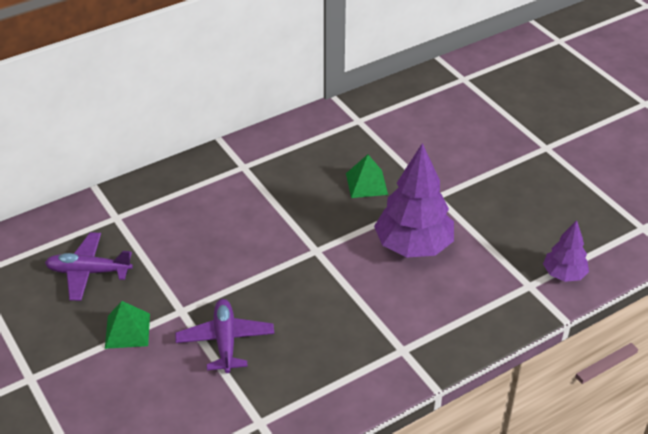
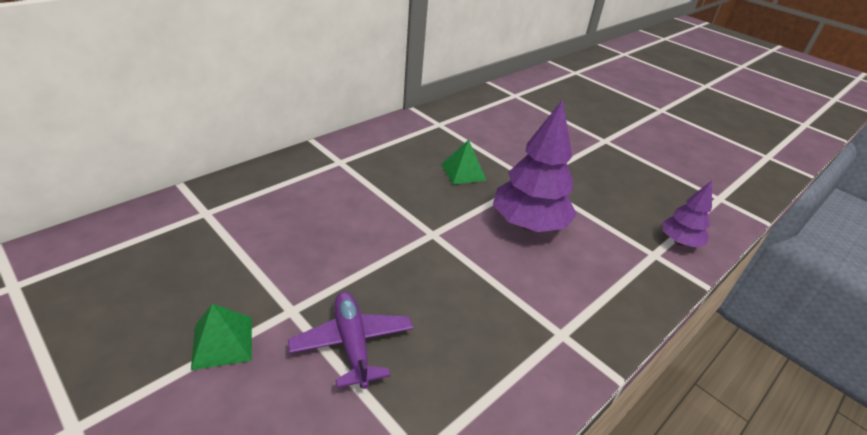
camera: 15 degrees left, 5 degrees down
(89, 272) = (171, 273): purple plane -> none

